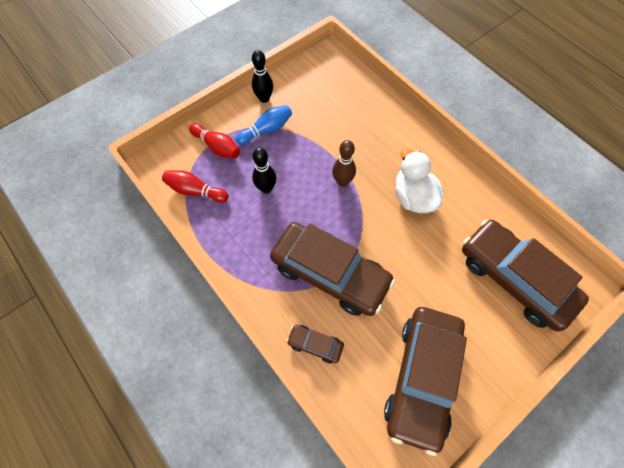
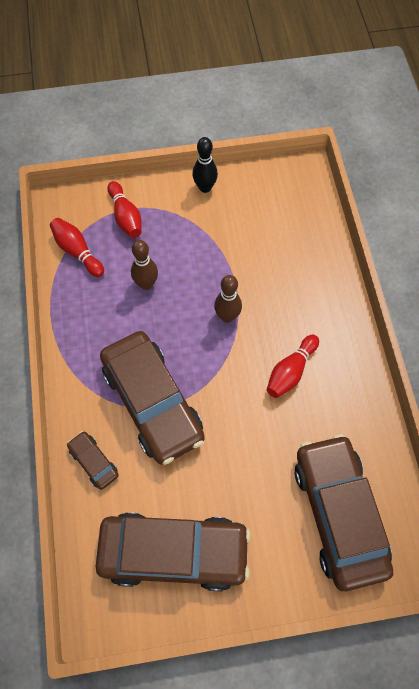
camera: 30 degrees right, 0 degrees up
(266, 130) = (185, 223): blue bowling pin -> none
(266, 188) = (146, 284): black bowling pin -> brown bowling pin
(413, 197) = (290, 371): white duck -> red bowling pin
(422, 377) = (174, 553): brown car -> brown car turned 135 degrees counterclockwise

